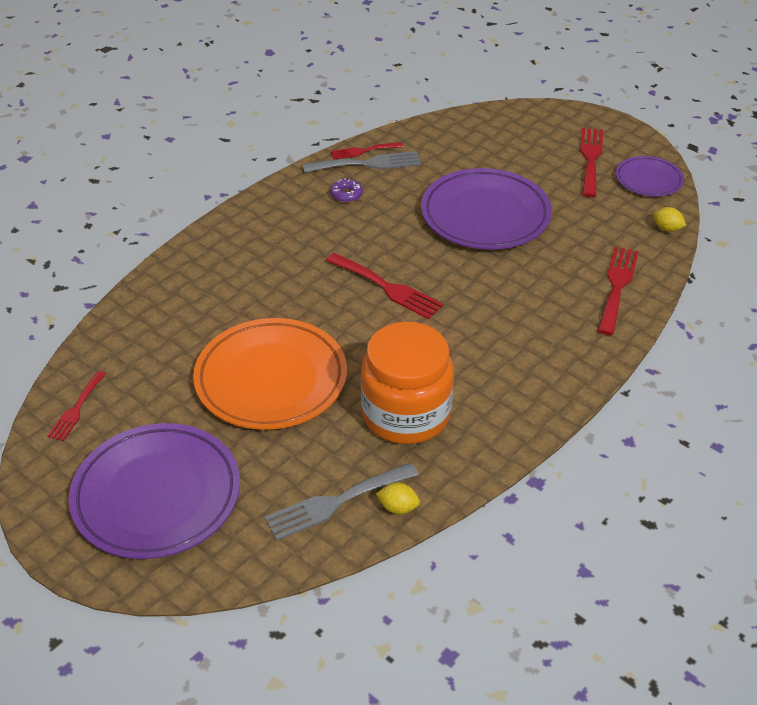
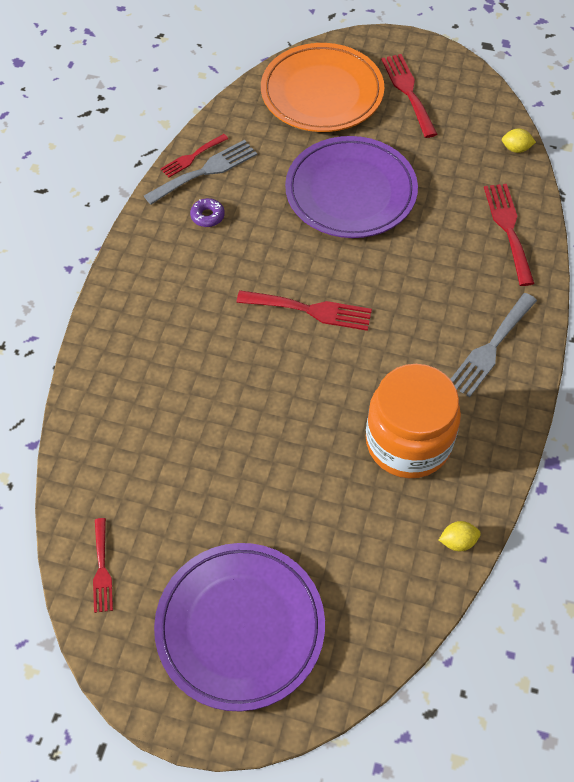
camera: 25 degrees left, 15 degrees up
(271, 379) = (266, 456): orange plate -> orange plate (322, 93)
(335, 502) = (402, 561): grey fork -> grey fork (490, 348)
(648, 180) = (471, 98): purple plate -> none

